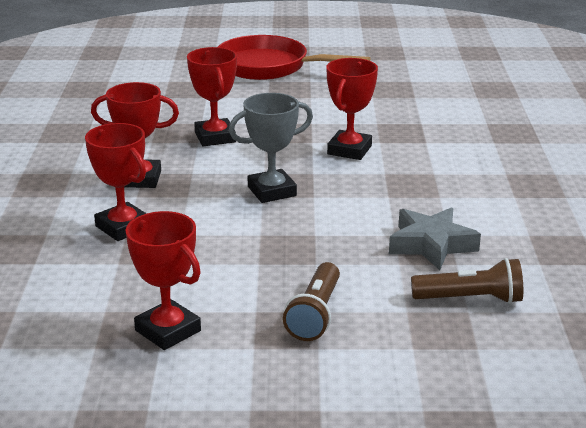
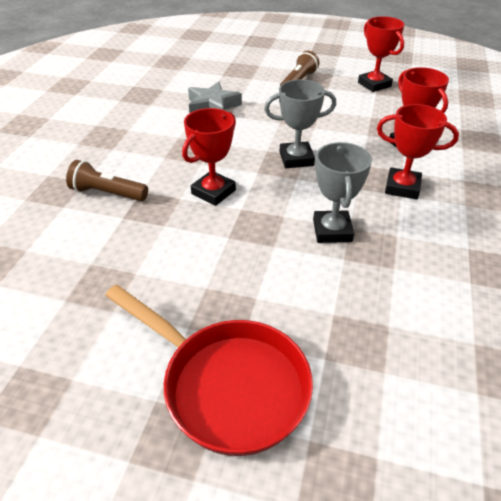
camera: 165 degrees left, 15 degrees up
(215, 137) = (332, 231): red trophy -> grey trophy
(470, 299) = (216, 78): brown flashlight -> brown flashlight (108, 193)

